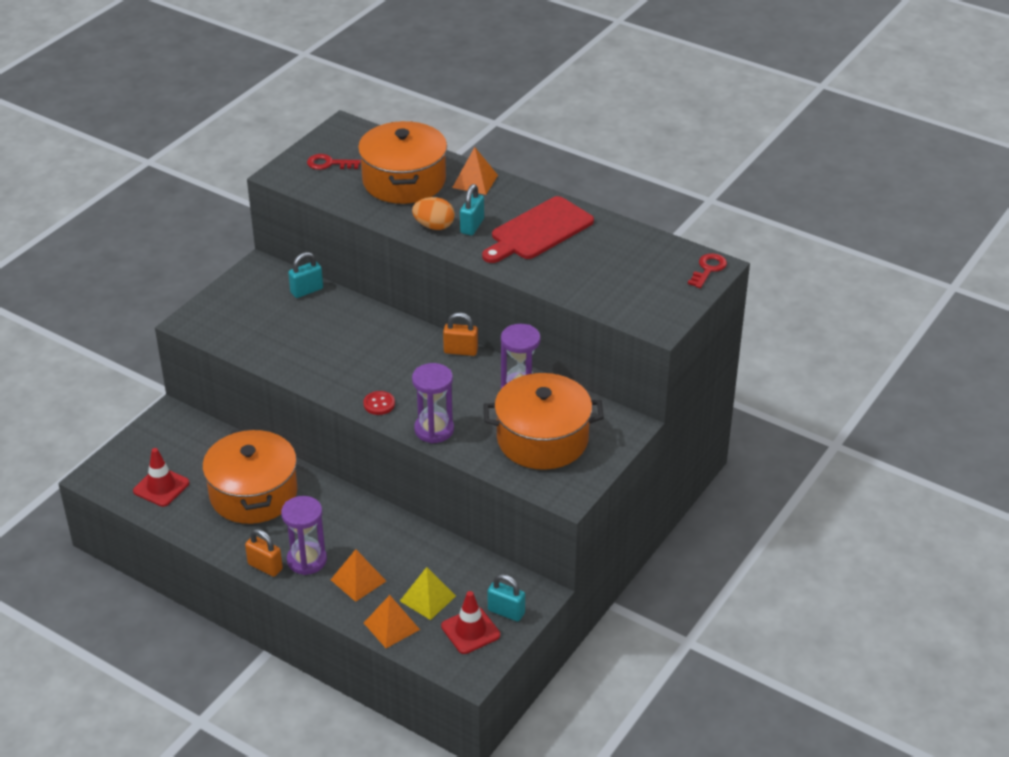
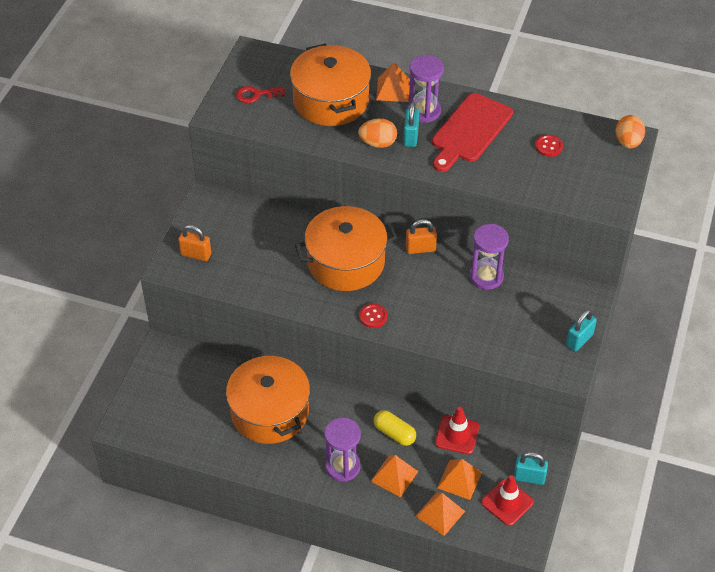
camera: 15 degrees left, 10 degrees up
(161, 487) = (186, 423): red traffic cone -> red traffic cone (457, 435)
(265, 567) = (309, 481): orange padlock -> orange padlock (196, 254)
(307, 291) = (261, 214): turquoise padlock -> turquoise padlock (579, 340)
(377, 540) = (394, 433): none -> yellow capsule
(428, 598) = (459, 480): yellow pyramid -> orange pyramid
(434, 430) = (431, 332): purple hourglass -> purple hourglass (424, 111)
(542, 439) = (525, 322): orange pot -> orange pot (346, 262)
(617, 259) = (548, 146): none -> red button
(708, 269) = (628, 142): red key -> orange egg

